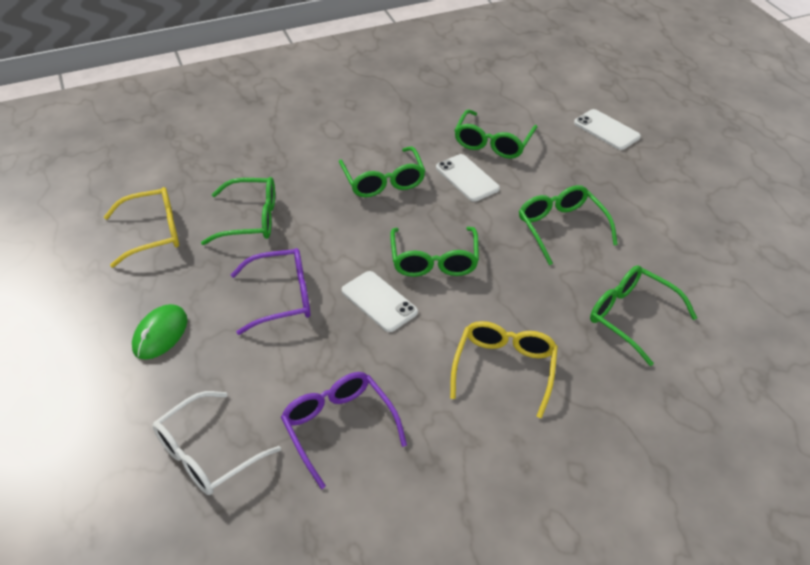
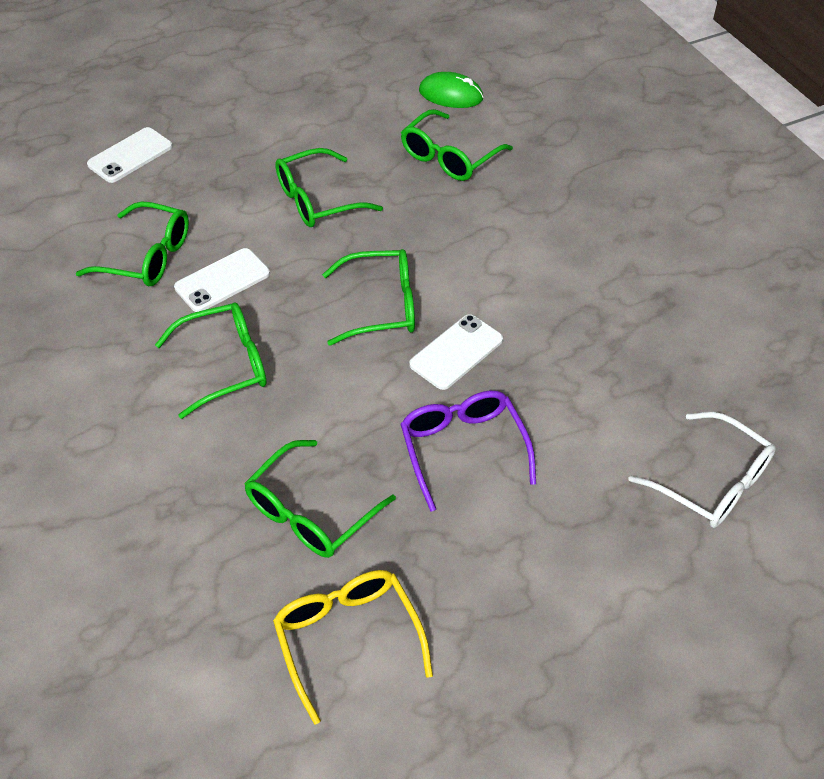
camera: 95 degrees left, 5 degrees up
(160, 334) = (549, 575): green mouse -> green mouse (451, 95)
(250, 219) = (311, 511): green glasses -> green glasses turned 135 degrees counterclockwise
(339, 428) = (644, 370): purple glasses -> none
(504, 369) = (537, 246): yellow glasses -> none

